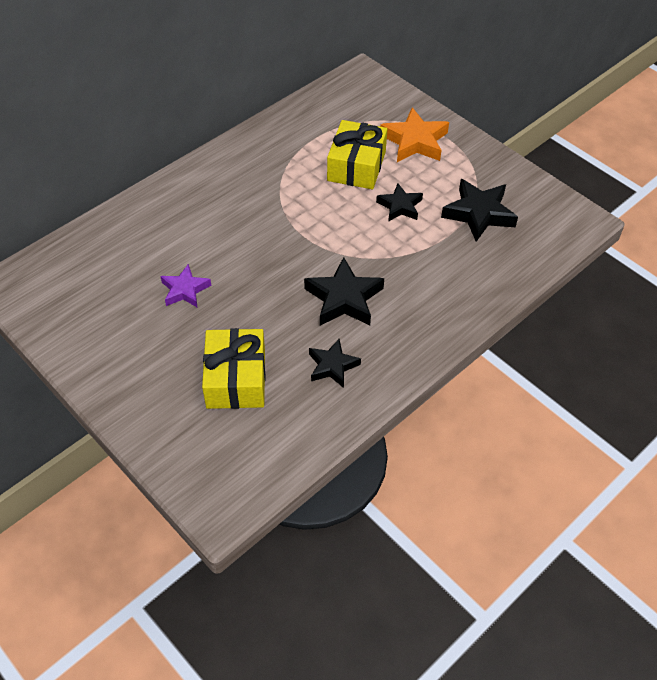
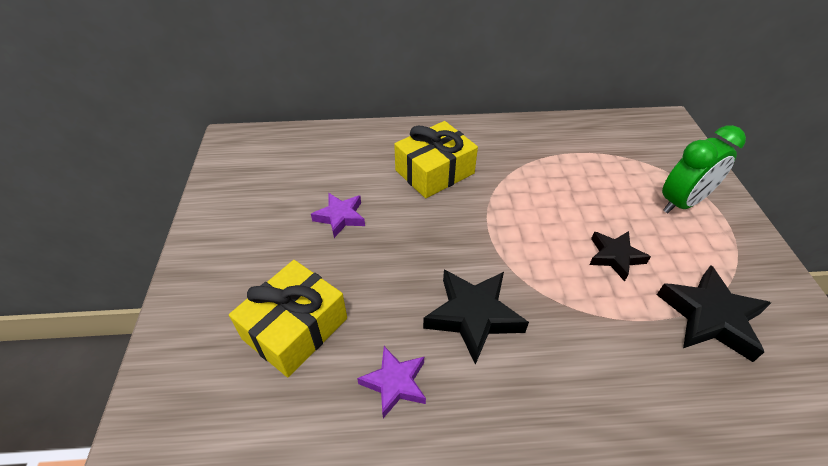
camera: 40 degrees right, 5 degrees down
(332, 366) = (395, 383): black star -> purple star
(356, 166) = (597, 195): yellow gift -> yellow gift (434, 172)
(414, 141) = (681, 203): orange star -> green clock

